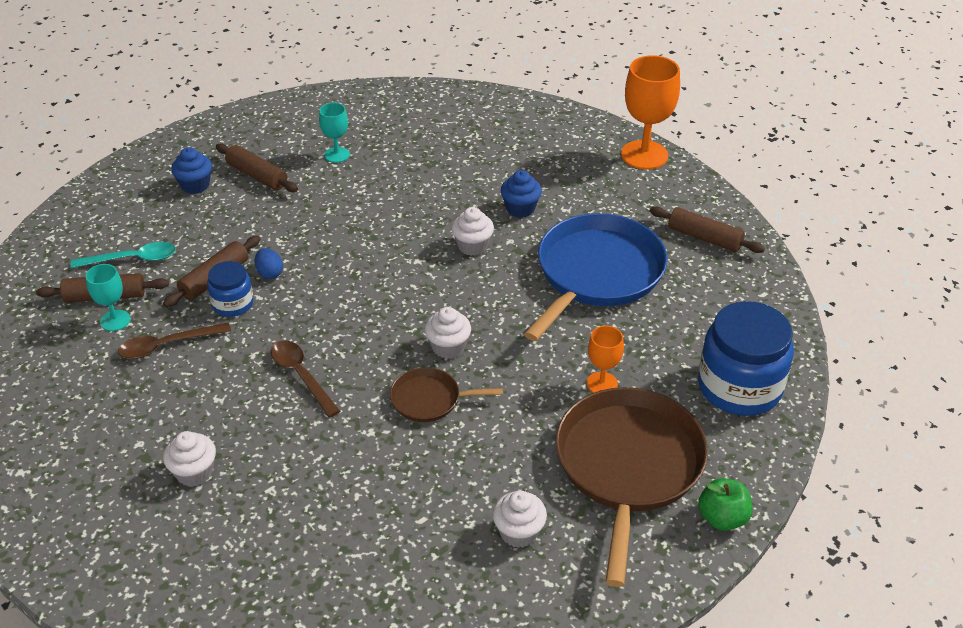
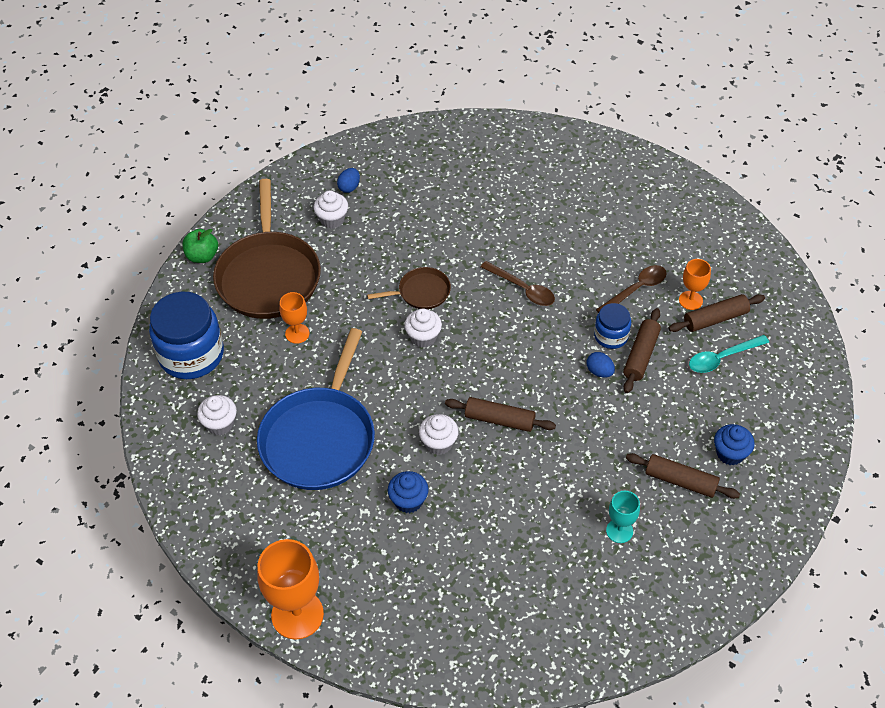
camera: 165 degrees right, 10 degrees up
(115, 320) = (690, 300): turquoise goblet -> orange goblet
(194, 472) = (554, 209): white cupcake -> white cupcake (220, 424)
(477, 583) = (349, 187): none -> blue egg
(704, 238) = (225, 506): brown rolling pin -> brown rolling pin (499, 420)

